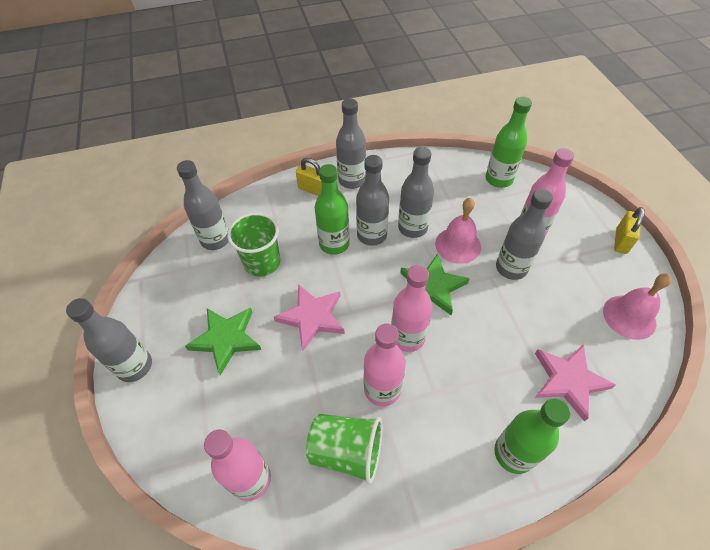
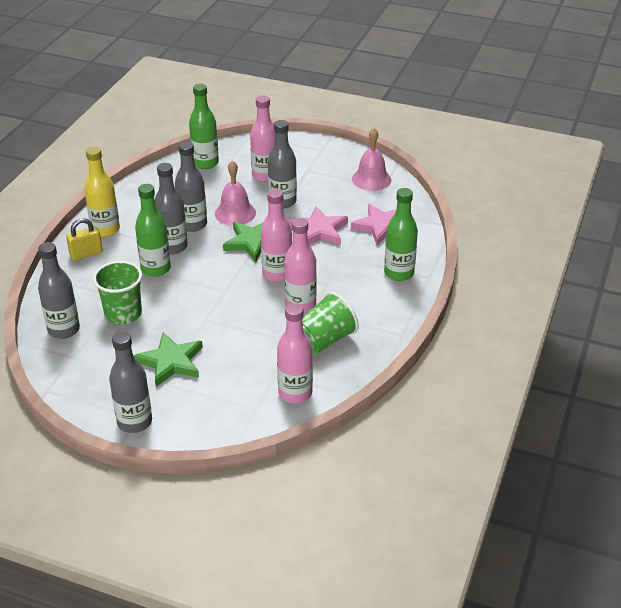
camera: 55 degrees left, 15 degrees down
(312, 317) = (207, 310): pink star -> pink star (319, 230)
(352, 180) = (105, 230): grey bottle -> yellow bottle
(621, 241) = (320, 148): yellow padlock -> none

